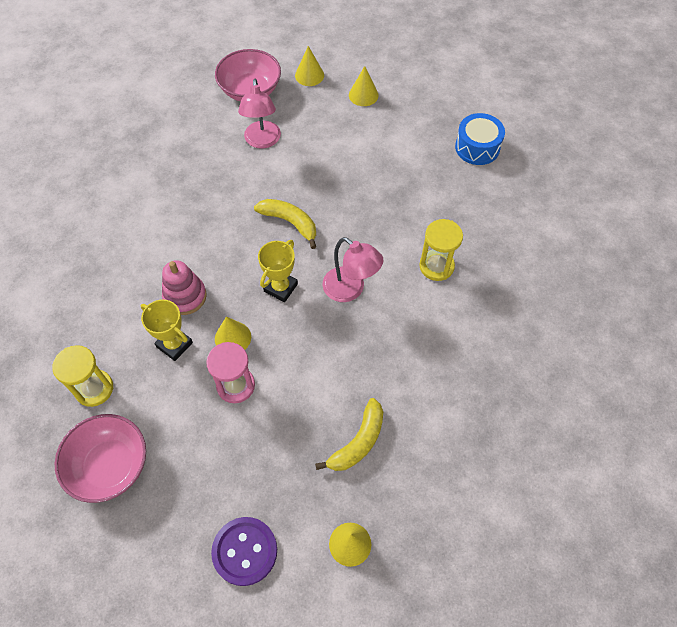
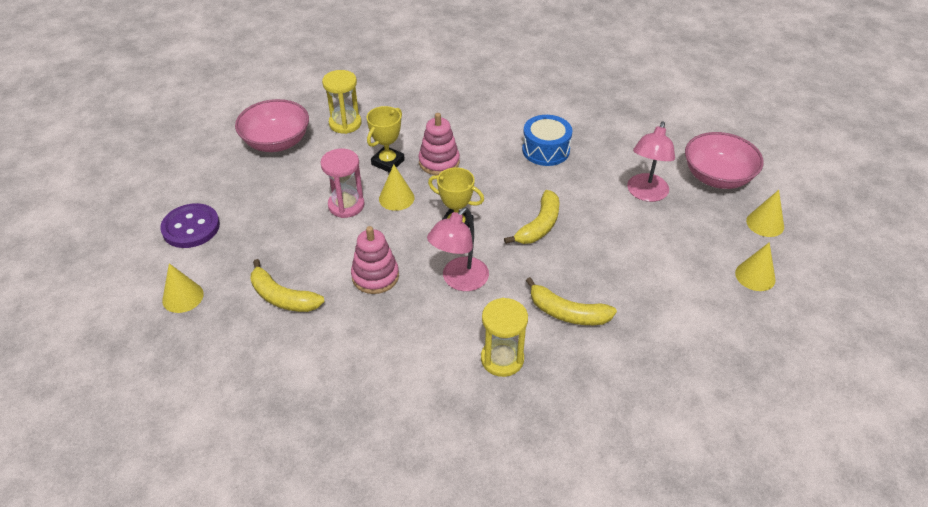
camera: 85 degrees right, 15 degrees down
(262, 141) = (645, 194): pink lamp -> pink lamp turned 60 degrees counterclockwise
(338, 358) = (375, 276): none -> pink stacking toy
(392, 216) = (567, 313): none -> yellow banana
(477, 147) = (710, 403): blue drum -> blue drum (545, 150)

